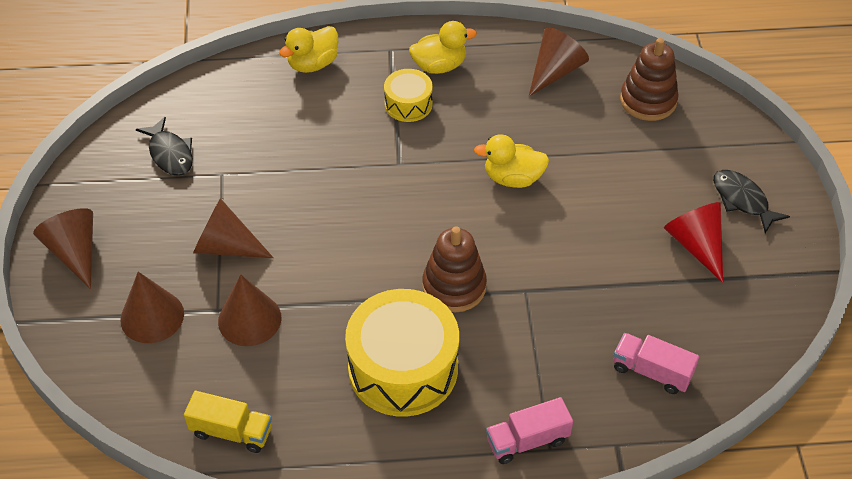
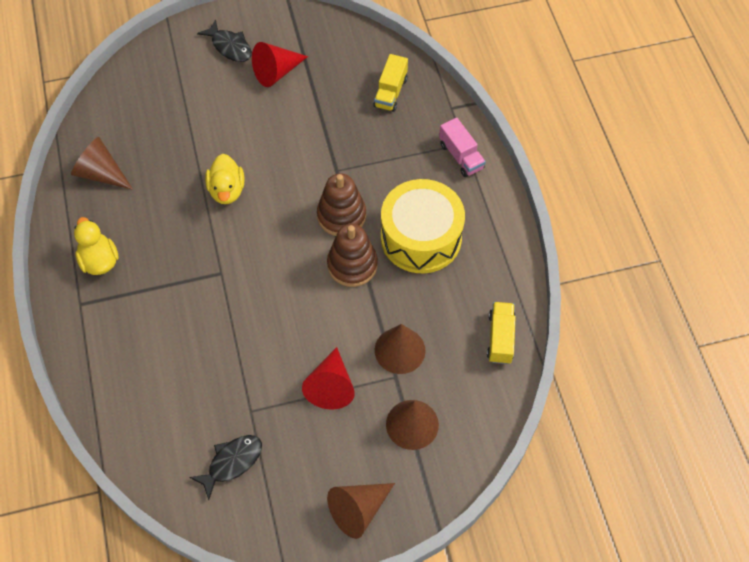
camera: 100 degrees left, 10 degrees up
(226, 247) = (331, 386): brown cone -> red cone
(313, 64) = (103, 366): yellow duck -> none
(408, 104) = (150, 277): yellow drum -> none
(648, 101) = (131, 107): brown stacking toy -> brown stacking toy (352, 265)
(651, 371) = (390, 92): pink truck -> yellow truck
(742, 200) = (230, 47): black fish -> black fish turned 90 degrees counterclockwise

